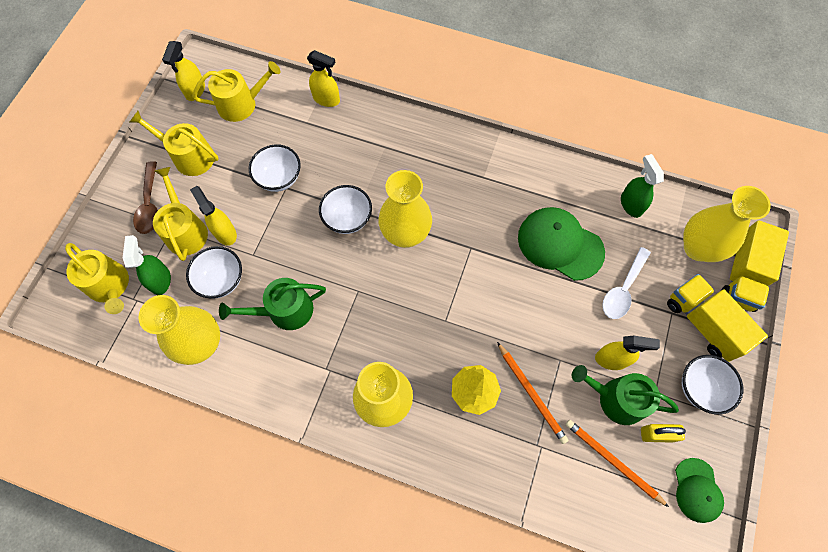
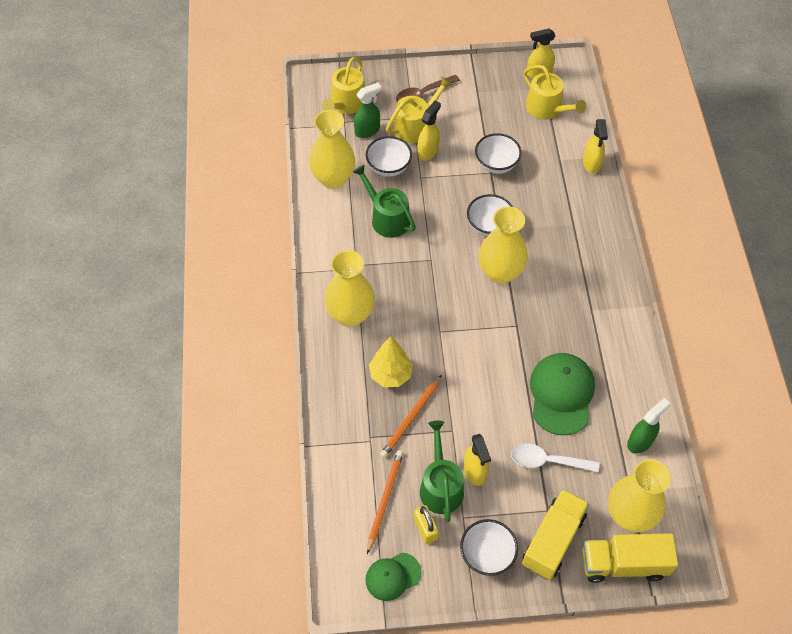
camera: 65 degrees right, 10 degrees down
(189, 156) = (478, 98): yellow watering can -> none

